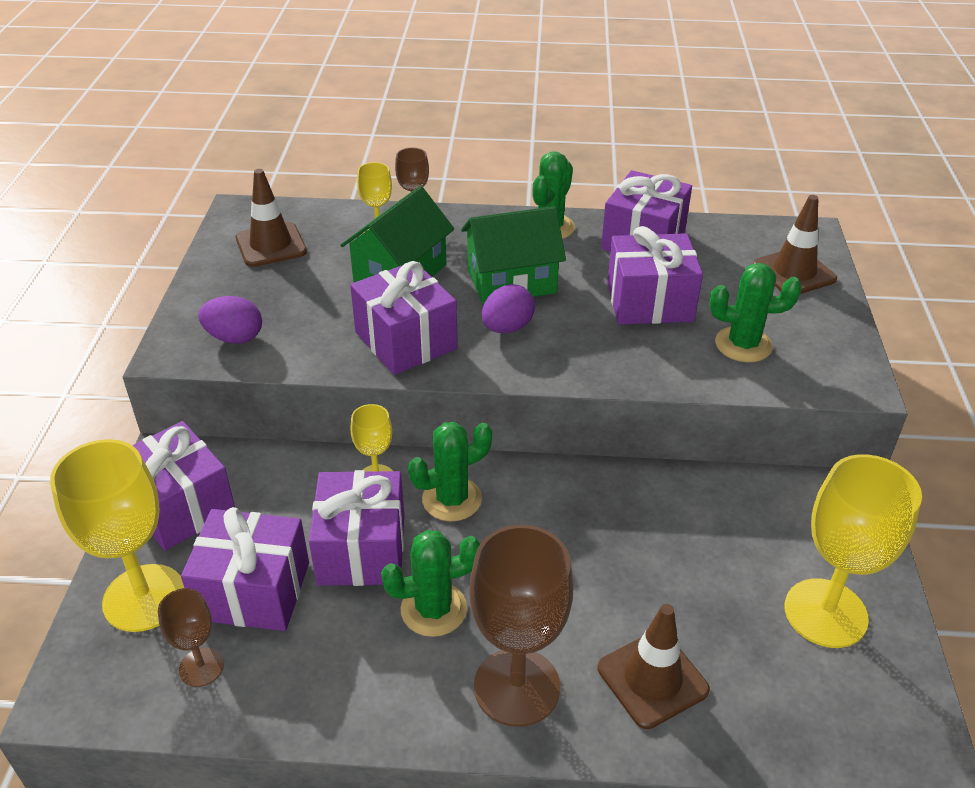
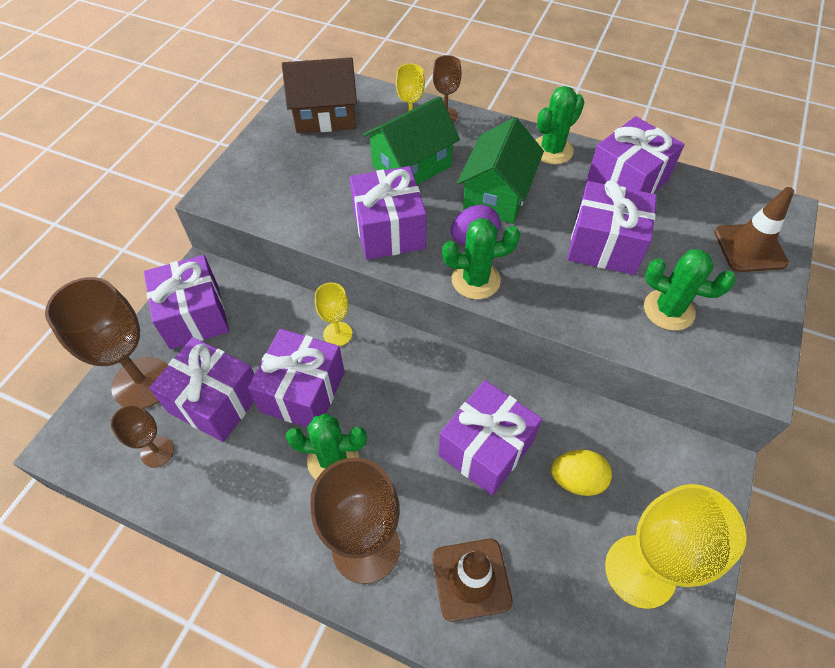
camera: 20 degrees right, 15 degrees up
(144, 598) = (142, 383): yellow goblet -> brown goblet
(234, 338) = (264, 194): purple egg -> none
(271, 245) = (325, 116): brown traffic cone -> brown house
(452, 499) = (385, 369): green cactus -> green cactus (475, 280)
(511, 281) = (497, 195): green house -> green house turned 75 degrees counterclockwise
(606, 546) = (486, 448): none -> purple gift
(719, 547) = (577, 480): none -> yellow egg

